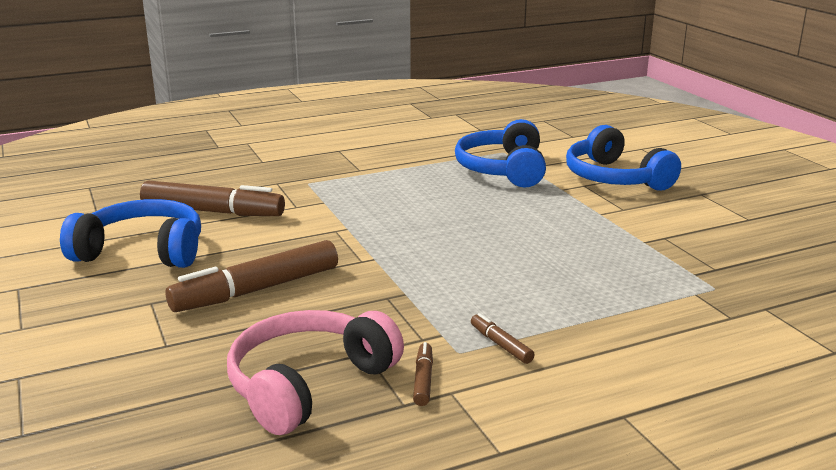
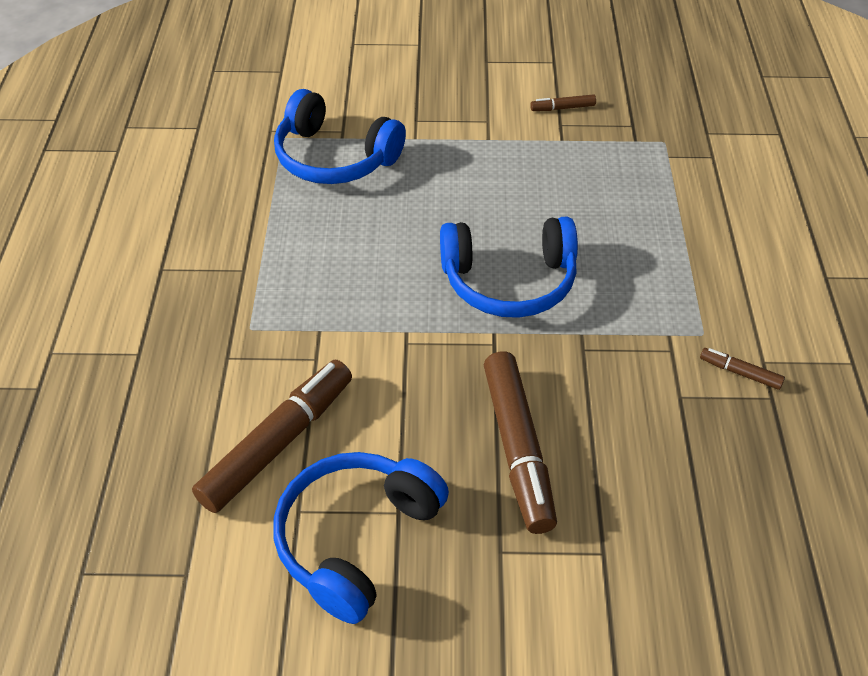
camera: 65 degrees left, 25 degrees up
(308, 384) = (720, 453): pink headphones -> none
(501, 344) = (702, 303): brown marker -> brown marker (562, 108)
(615, 178) = (414, 94): blue headphones -> blue headphones (509, 281)

